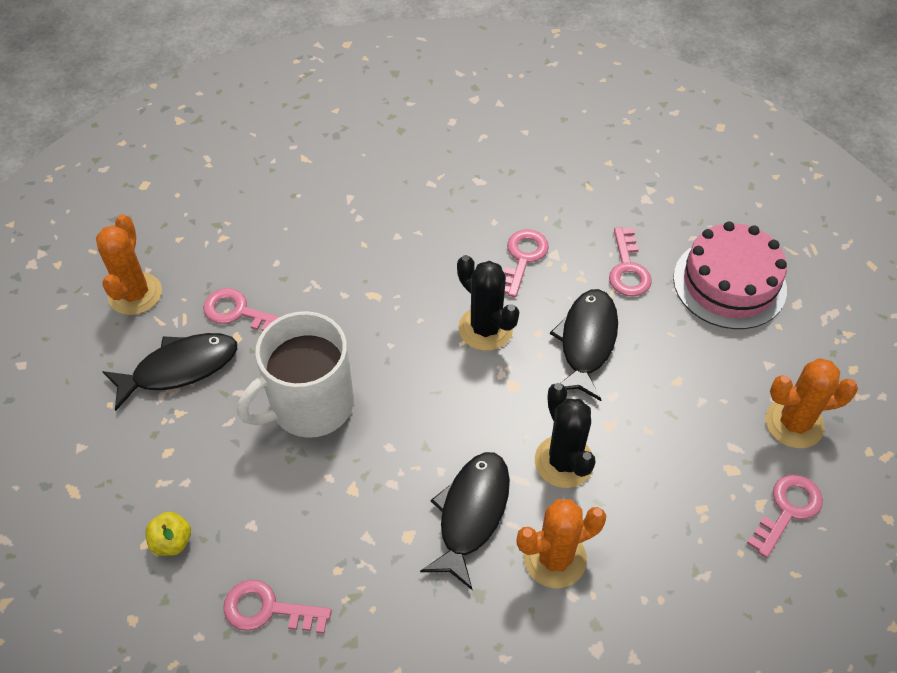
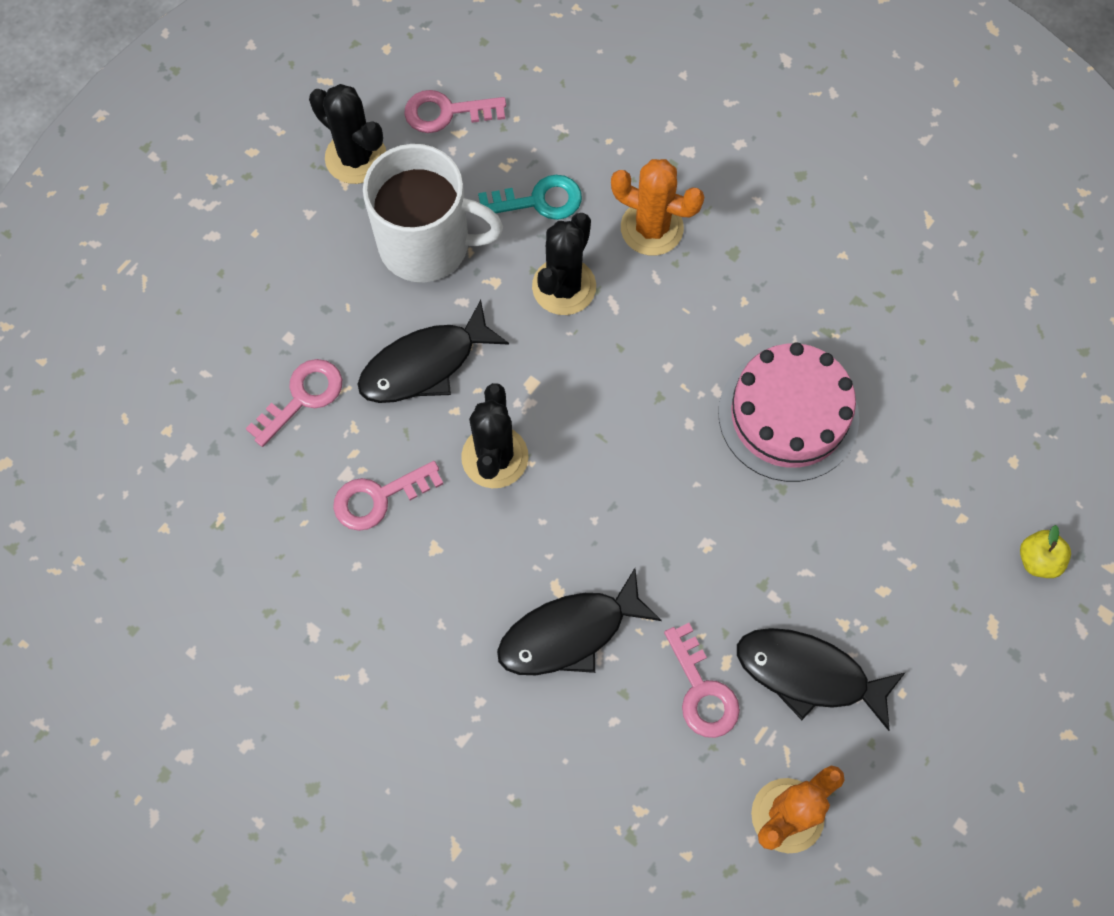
camera: 135 degrees left, 15 degrees up
(172, 542) = (937, 500): yellow apple -> yellow apple (1038, 560)
(268, 609) = (901, 378): pink key -> none
(310, 405) = (721, 524): white mug -> white mug (427, 244)
(471, 514) = (679, 312): black fish -> black fish (569, 633)
(650, 505) = (539, 201): none -> turquoise key
(729, 283) = (238, 303): pink cake -> pink cake (788, 415)
(794, 423) = (356, 157): orange cactus -> black cactus

